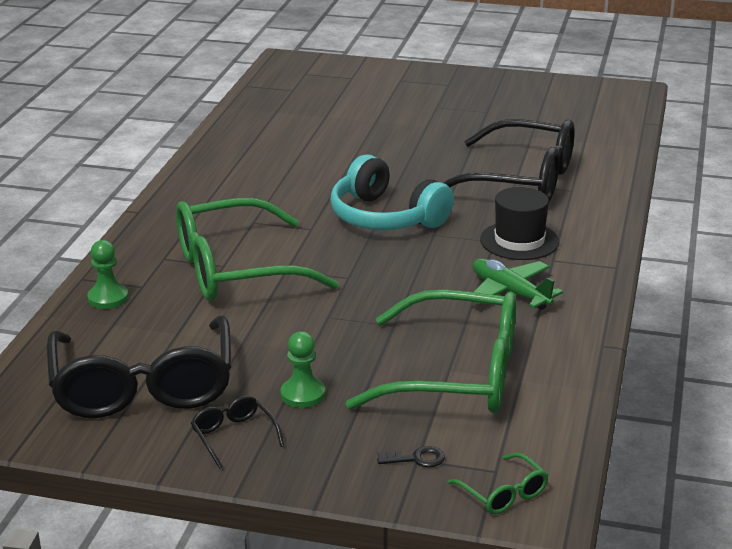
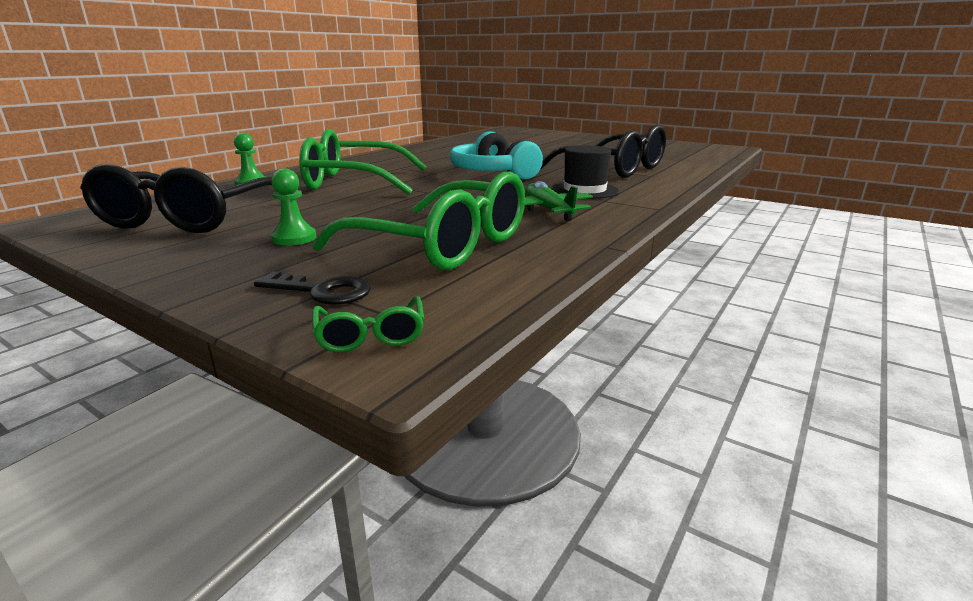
camera: 20 degrees right, 5 degrees down
(234, 437) = (195, 252): black glasses -> none
(417, 459) = (322, 291): black key -> black key, size x1.58

